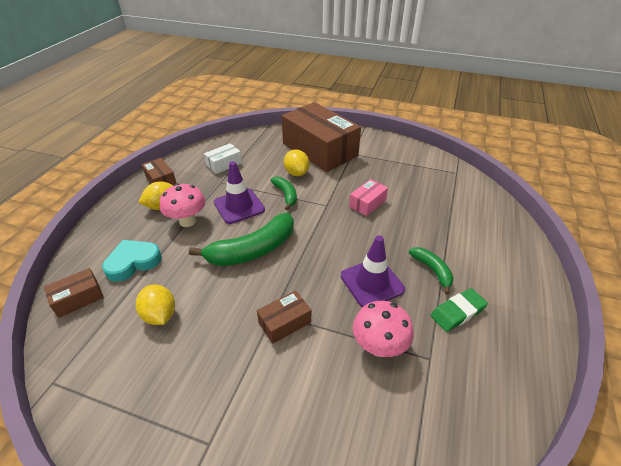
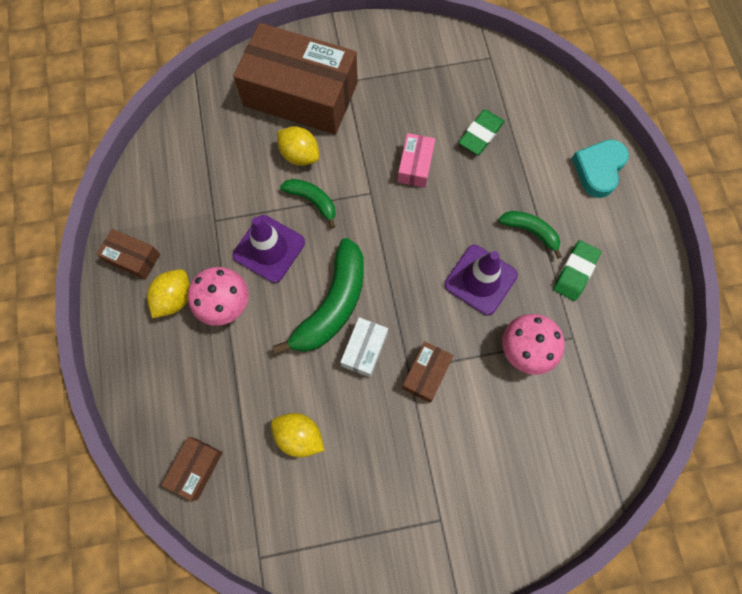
camera: 30 degrees left, 30 degrees up
(133, 262) = (213, 394): turquoise heart -> turquoise heart (598, 169)
(224, 164) = (193, 186): white box -> white box (364, 349)
(426, 205) = (481, 134): none -> green eraser

